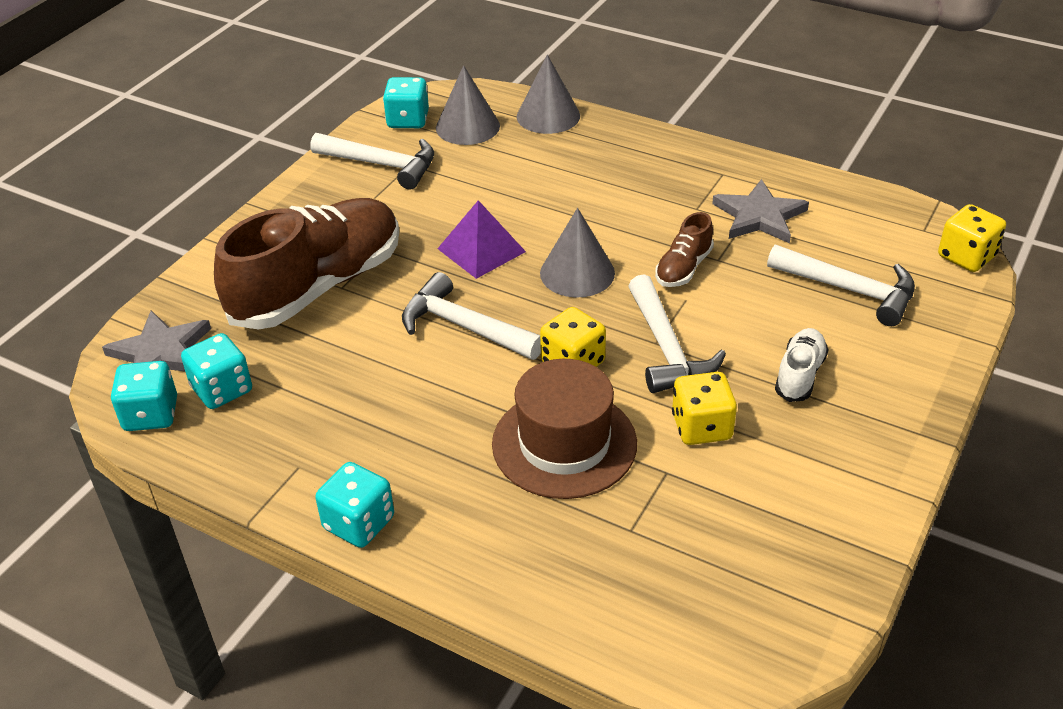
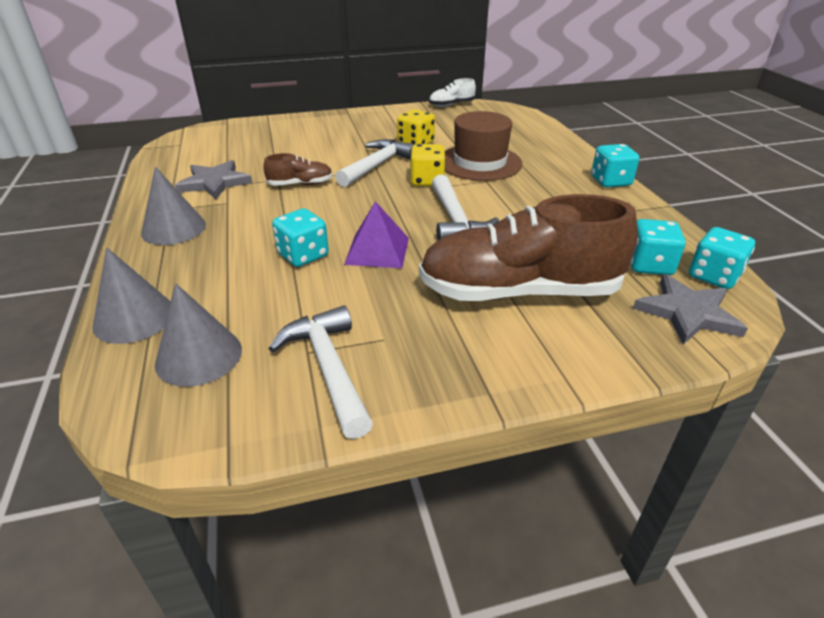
camera: 135 degrees left, 5 degrees down
(408, 120) = (221, 409): turquoise dice -> turquoise dice (303, 255)
(577, 273) = (351, 210): grey cone -> grey cone (173, 228)
(799, 375) = (348, 137): white shoe -> white shoe (451, 105)
(850, 290) = (263, 145): white hammer -> none
(966, 257) = (197, 131): yellow dice -> none

